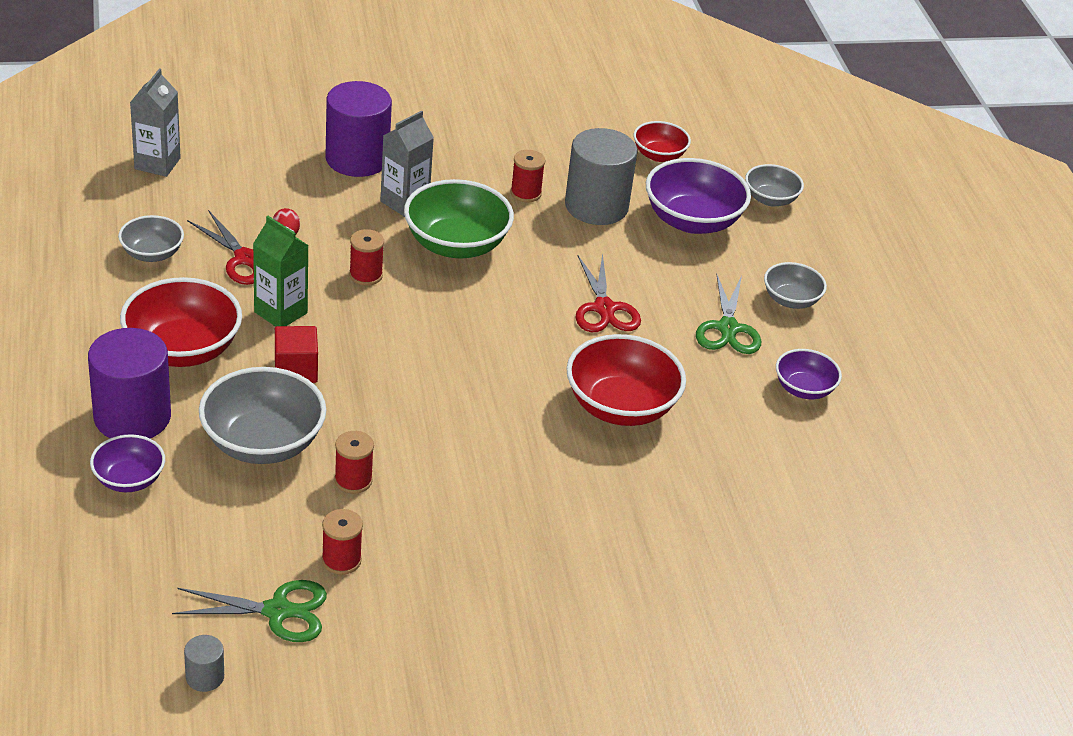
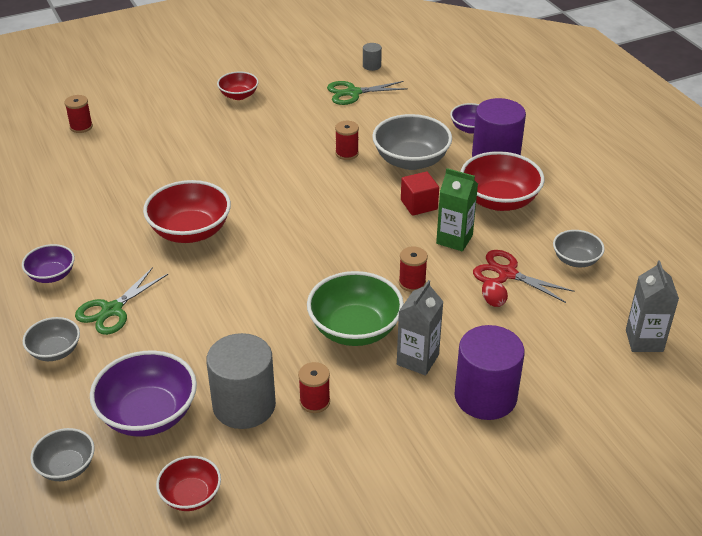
camera: 170 degrees right, 0 degrees up
(341, 560) = (333, 118): red spool -> red spool (81, 127)
(488, 659) = (238, 95): none -> red bowl
(604, 308) = (216, 302): red scissors -> none
(728, 328) = (112, 310): green scissors -> green scissors turned 135 degrees counterclockwise

